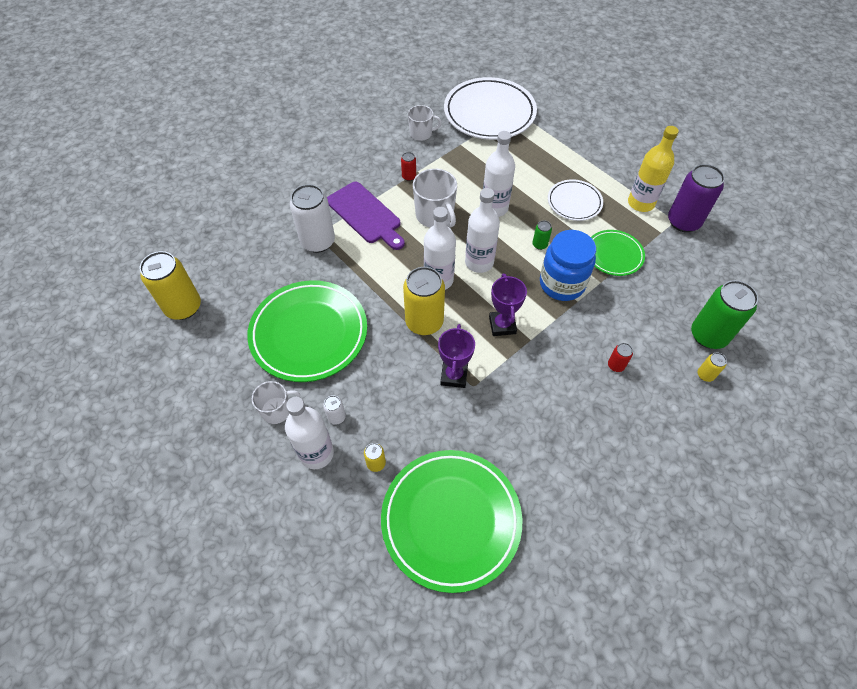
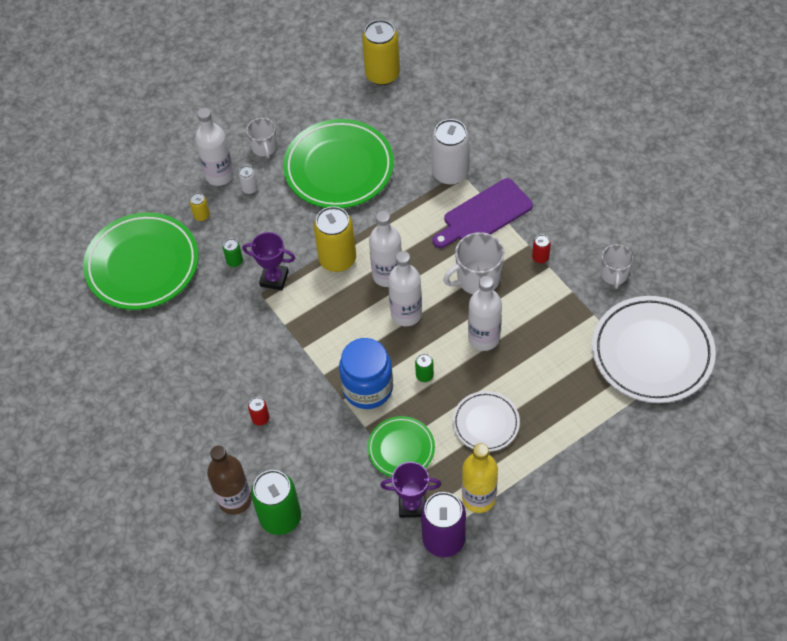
camera: 100 degrees right, 0 degrees up
(436, 417) = (235, 261): none -> green can
(502, 325) = (324, 325): purple trophy -> purple trophy (412, 505)
(705, 375) = (235, 500): yellow can -> brown bottle

